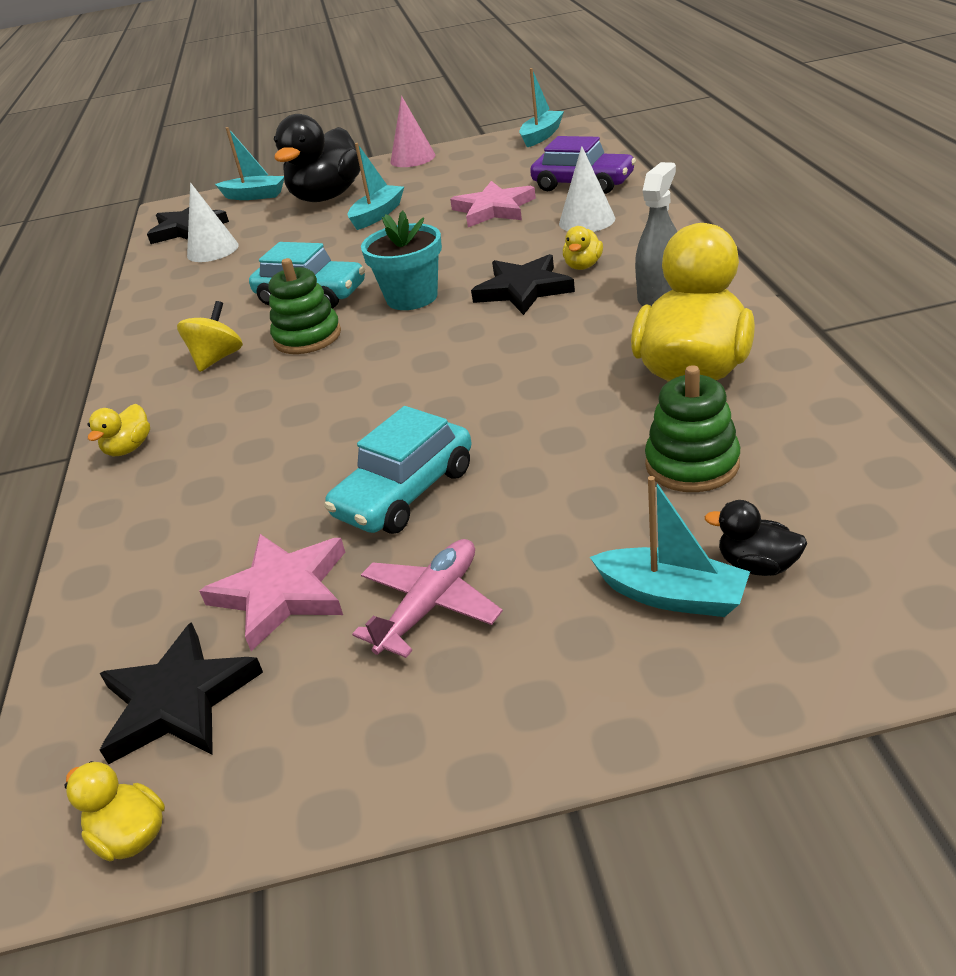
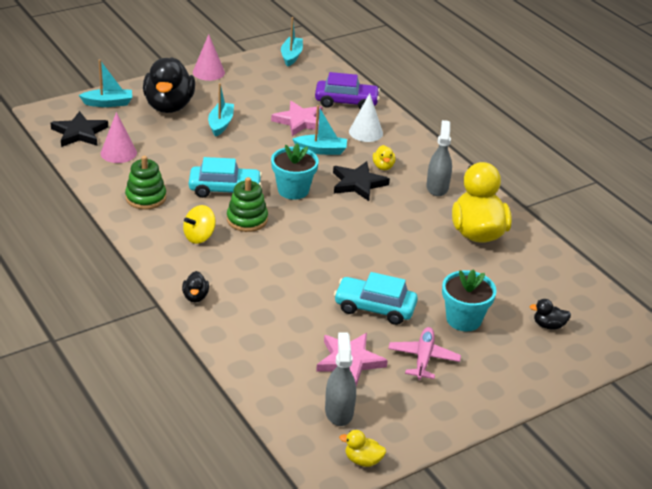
camera: 30 degrees left, 0 degrees up
(129, 448) = (195, 297): yellow duck -> black duck
(178, 700) = (339, 411): black star -> grey spray bottle
(212, 250) = (118, 153): white cone -> pink cone
(217, 358) = (199, 236): yellow spinning top -> yellow spinning top turned 135 degrees counterclockwise
(405, 492) = (374, 308): turquoise car -> turquoise car turned 90 degrees clockwise
(568, 532) = (463, 319): none -> turquoise flower pot
(672, 595) = (521, 341): turquoise boat -> turquoise boat (321, 150)
(692, 464) = (501, 282): green stacking toy -> green stacking toy (146, 198)

